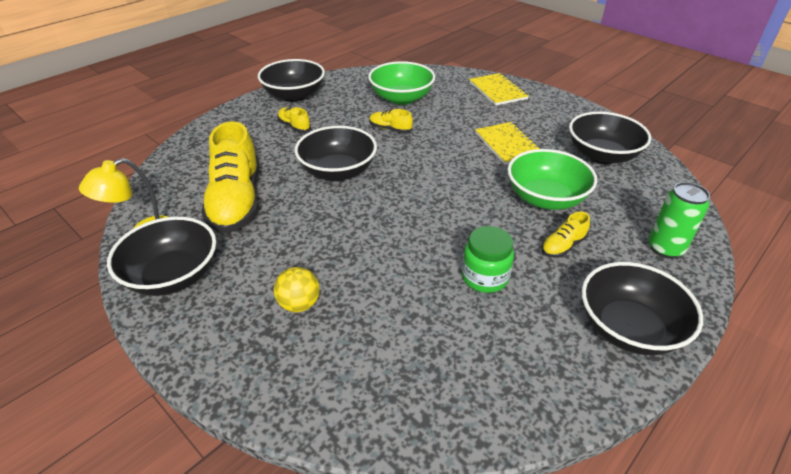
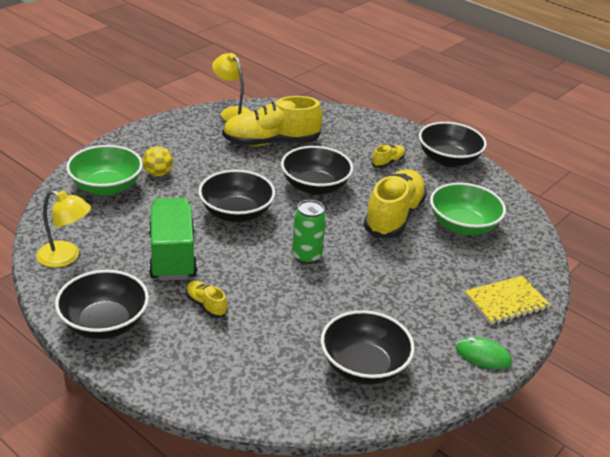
camera: 85 degrees right, 5 degrees down
(173, 276) = (191, 127): black bowl -> black bowl (236, 213)
(390, 129) = (394, 216): yellow shoe -> yellow shoe, size x2.24
(485, 277) = (172, 256): green jar -> green truck
(508, 145) = (376, 294): yellow notebook -> none
(515, 389) = (66, 257): none -> yellow lamp
(545, 198) = (278, 306): green bowl -> green bowl (106, 187)
(562, 105) = (483, 355): none -> green mouse
(665, 248) = (197, 374): green can -> green can (306, 256)

